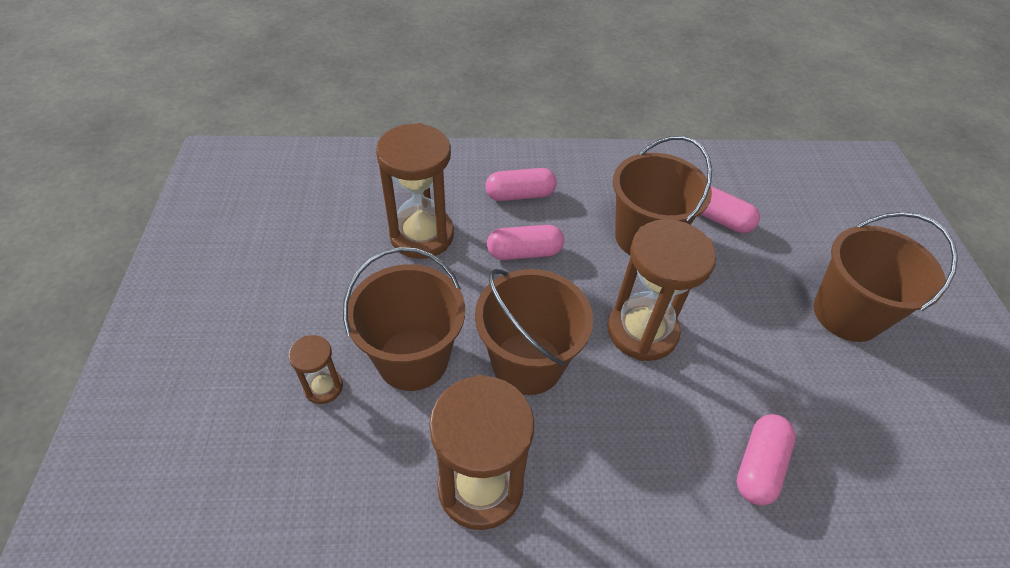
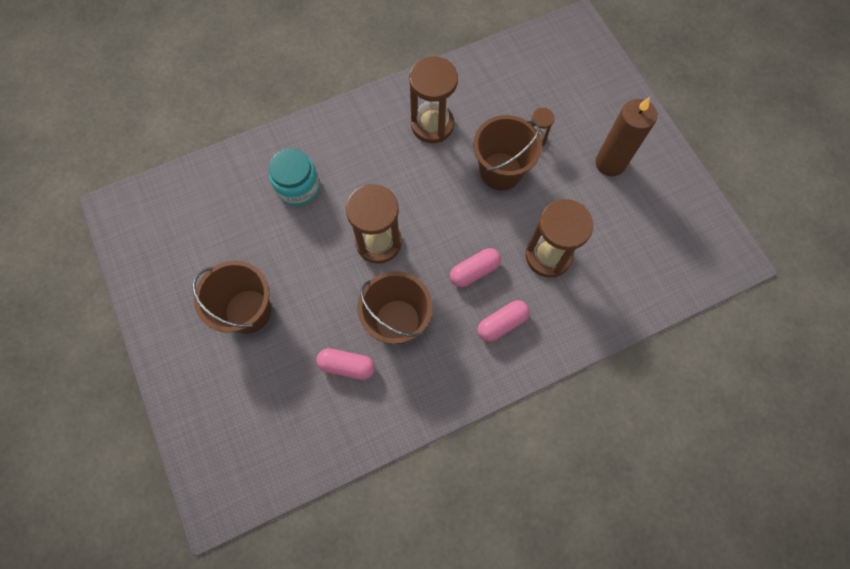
camera: 160 degrees right, 20 degrees up
(249, 308) = (610, 163): none -> brown candle
(527, 363) = (437, 194): brown bucket -> none
(759, 466) = (298, 187): pink capsule -> turquoise jar

